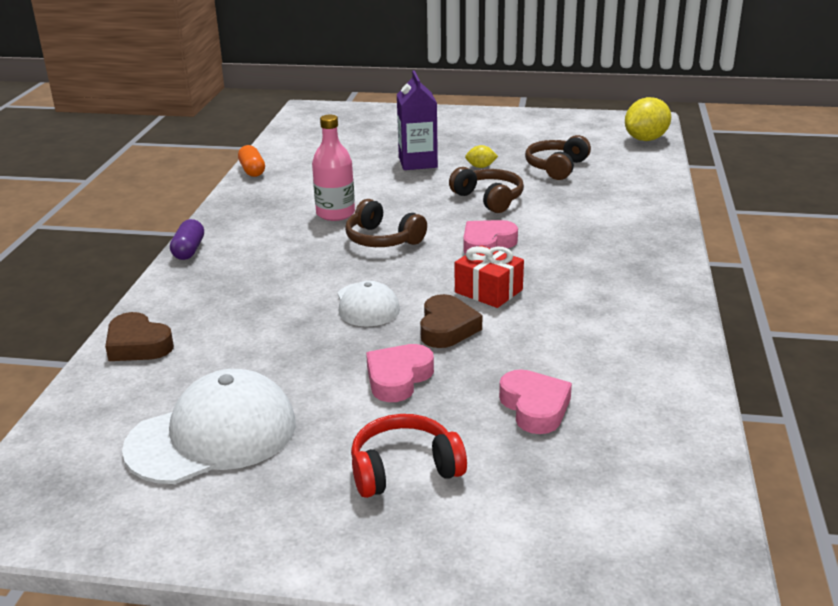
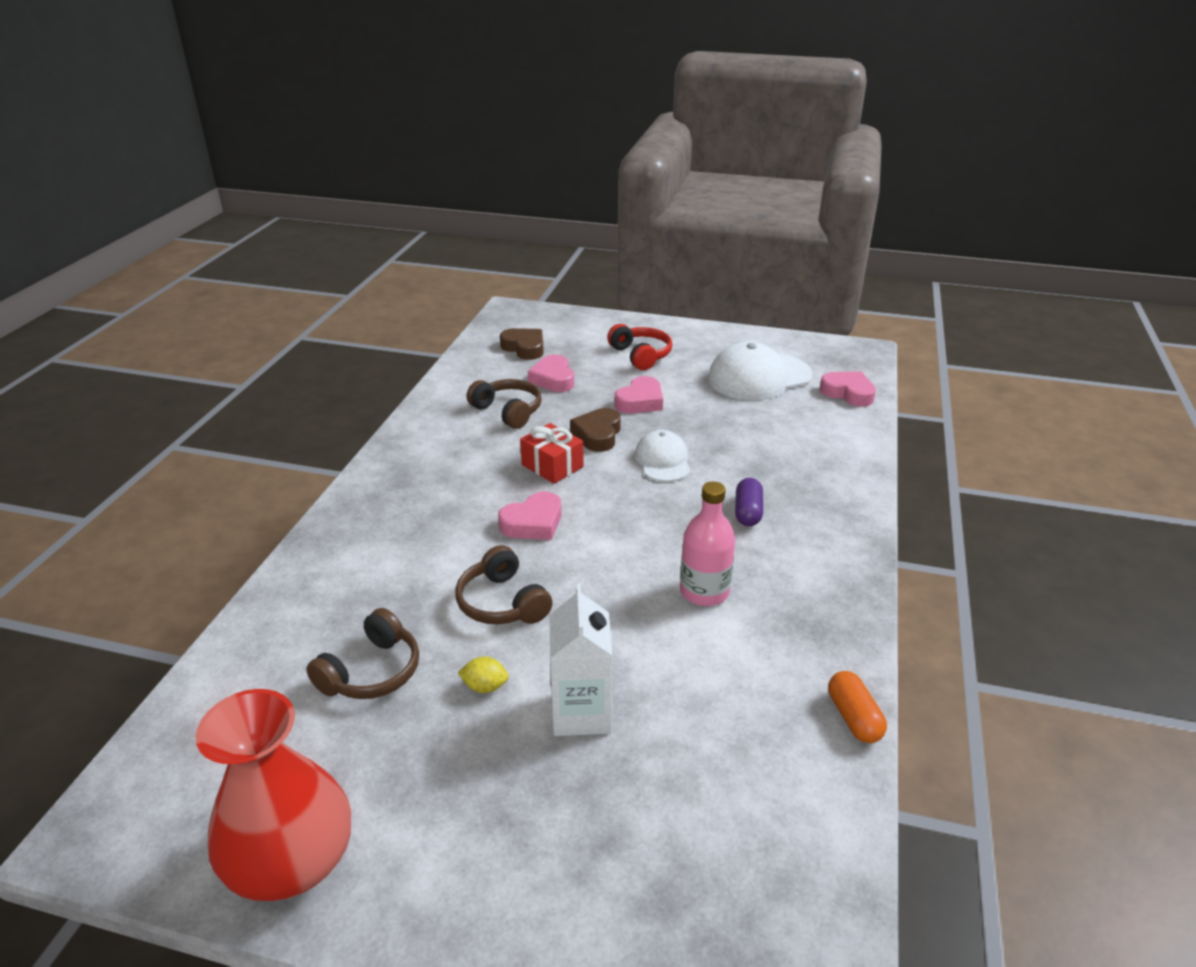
camera: 175 degrees left, 5 degrees up
(89, 415) = (848, 393): none -> pink heart
(138, 345) = (847, 439): brown heart -> brown heart (524, 348)
(189, 250) = (862, 542): purple capsule -> purple capsule (747, 512)
(382, 239) = (646, 540): brown headphones -> brown headphones (508, 411)
(404, 469) = (641, 355): red headphones -> red headphones turned 105 degrees counterclockwise
(418, 162) = (581, 712): purple carton -> white carton
(544, 121) = (291, 861): none -> red vase
(646, 139) = (165, 750): yellow lemon -> none

